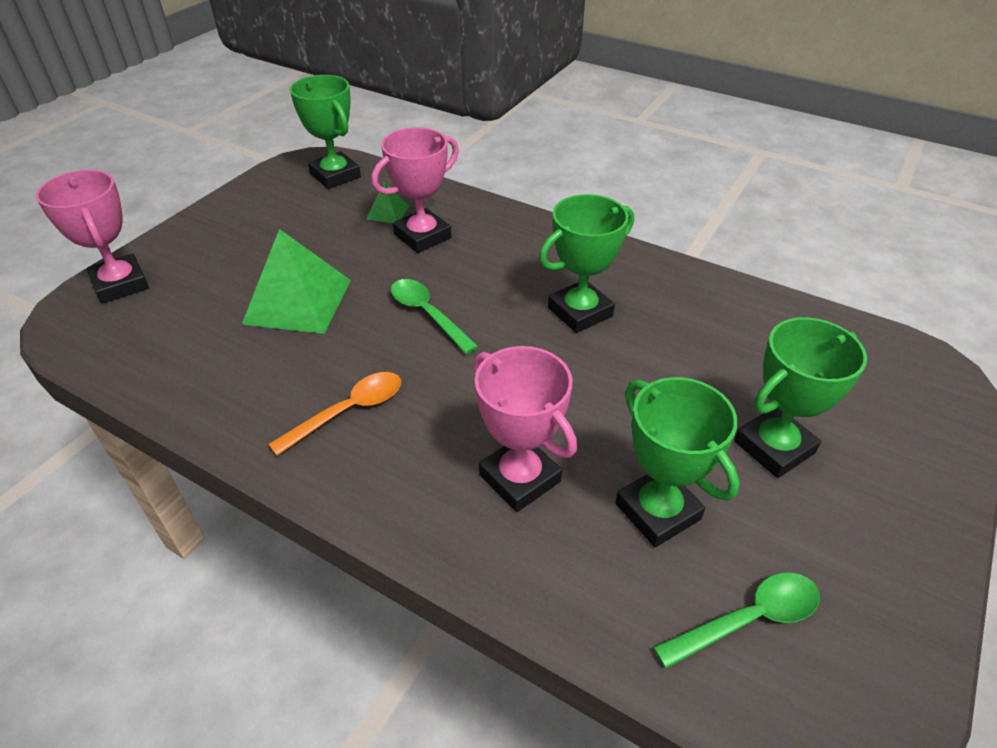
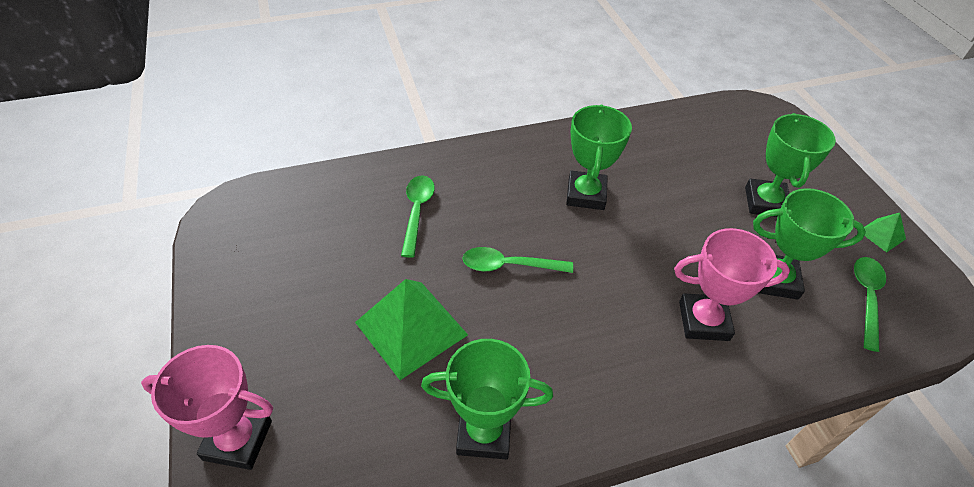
camera: 50 degrees left, 5 degrees up
(335, 175) = (269, 208): green trophy -> green trophy (484, 433)
(348, 411) = (567, 370): orange spoon -> none
(387, 212) = (362, 211): green pyramid -> green pyramid (881, 235)
(422, 236) = (417, 212): pink trophy -> green spoon

